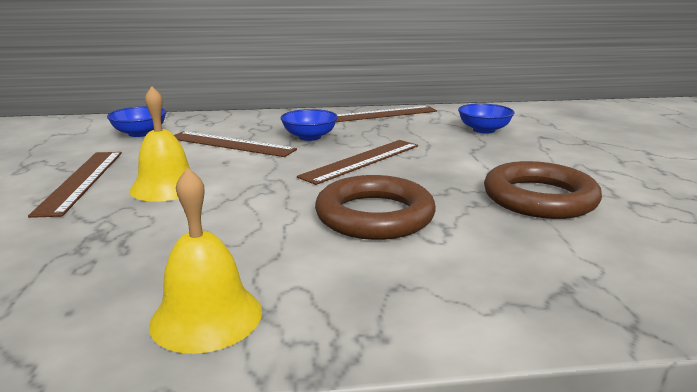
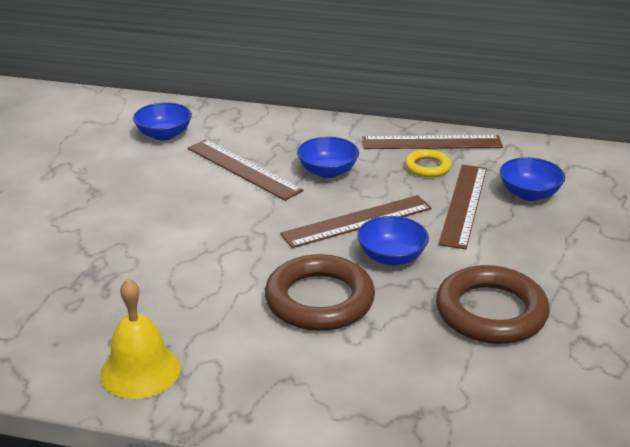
camera: 20 degrees right, 10 degrees up
(82, 181) = (94, 200): brown ruler -> brown ruler (464, 205)
(166, 187) = (161, 224): yellow bell -> none
(390, 126) = (427, 167): none -> yellow ring
(414, 177) = (391, 257): none -> blue bowl

